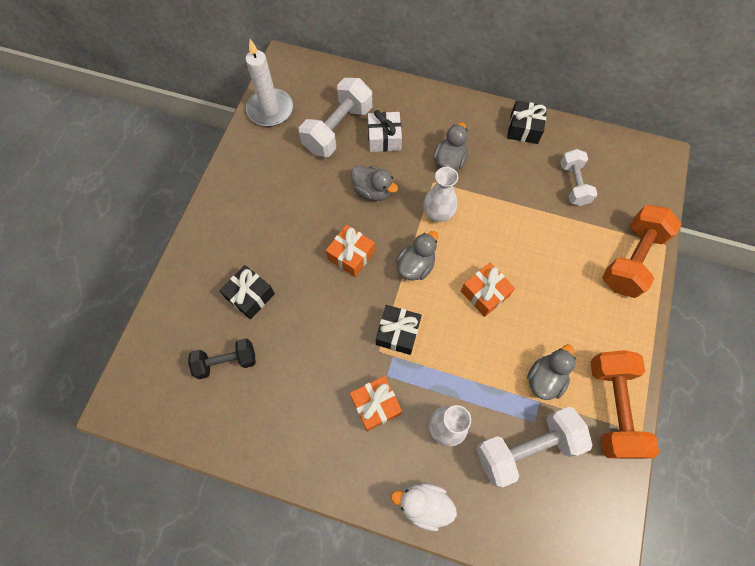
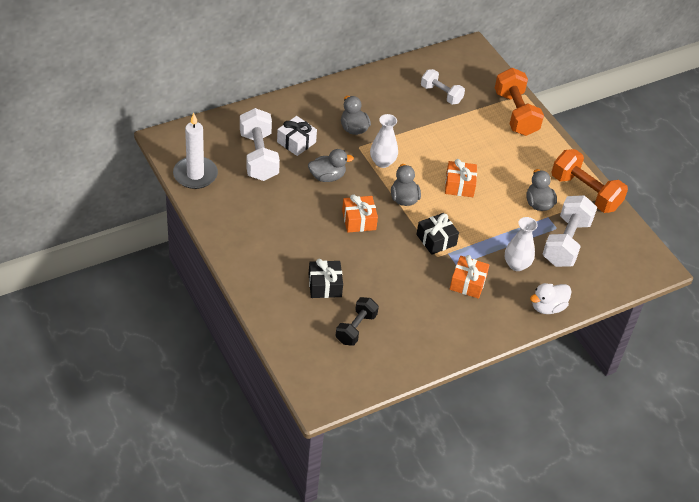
camera: 50 degrees left, 20 degrees down
(524, 129) = (377, 81): black gift -> none

